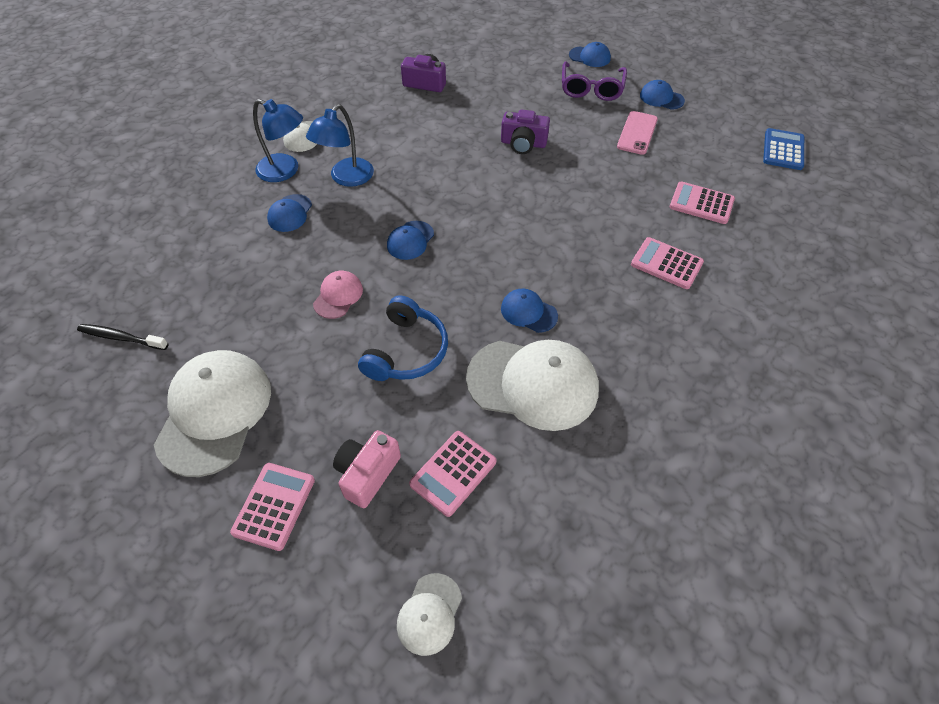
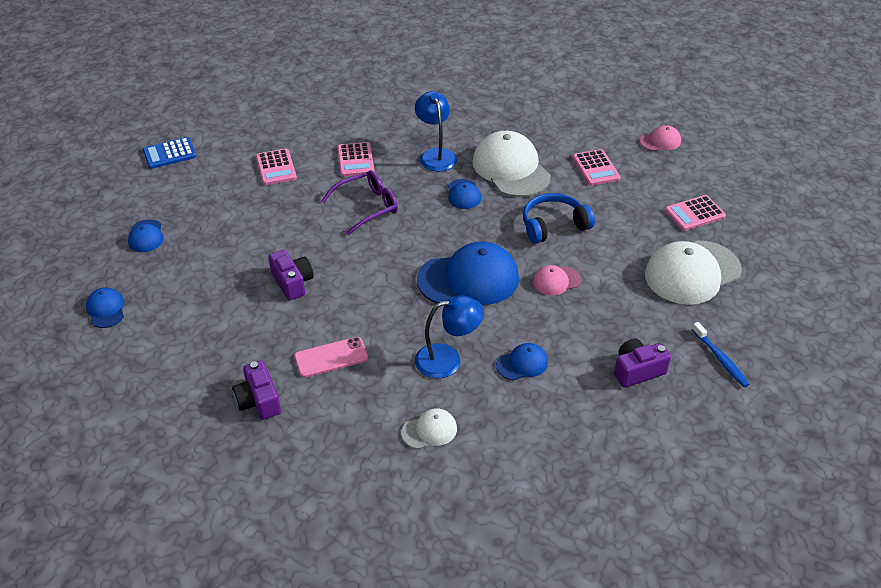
camera: 130 degrees left, 10 degrees down
(121, 338) = (720, 359): black toothbrush -> blue toothbrush
(192, 273) = (637, 371): none -> purple camera
(285, 171) = (483, 406): blue lamp -> blue lamp (436, 155)
(367, 473) = (636, 194): pink camera -> none
(410, 240) = (468, 279): blue cap -> blue cap, size x2.08
(429, 614) = (660, 141): white cap -> pink cap
(453, 473) = (595, 168): pink calculator -> pink calculator turned 75 degrees clockwise
(591, 88) = (166, 283): purple glasses -> purple glasses (367, 207)
(637, 133) = (214, 229): pink phone -> pink phone (331, 357)

